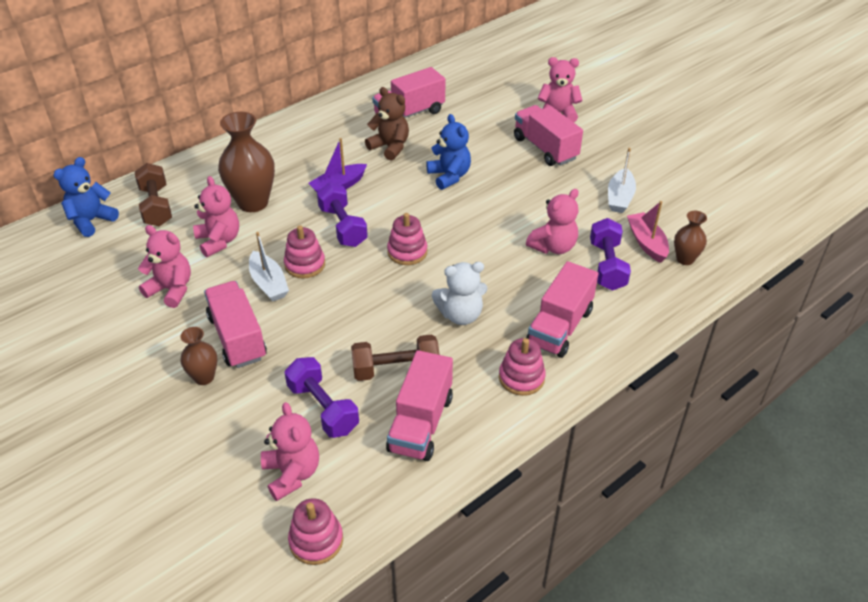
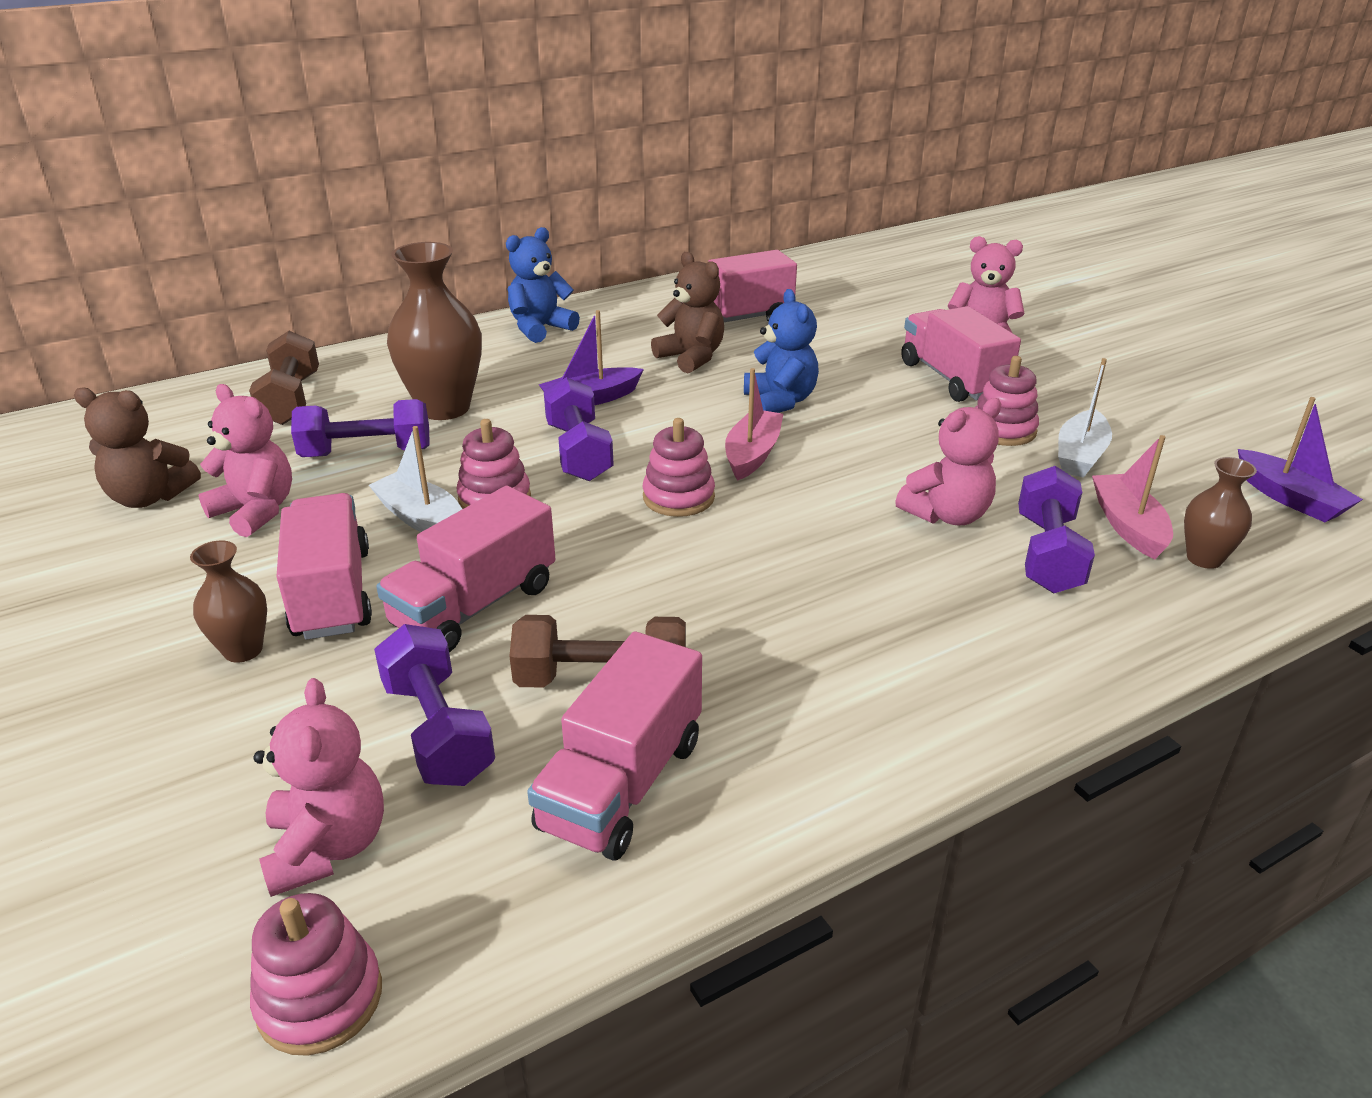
camera: 10 degrees right, 10 degrees down
(91, 221) = (182, 409): blue teddy bear -> blue teddy bear (540, 328)
(104, 287) = (149, 497): none -> brown teddy bear
(219, 241) = (366, 453): pink teddy bear -> purple dumbbell
(268, 283) = (422, 519): white boat -> white boat turned 150 degrees clockwise
(441, 217) = (752, 454): none -> pink boat
(460, 315) = (751, 603): white teddy bear -> none
(521, 378) = (849, 725): pink stacking toy -> pink stacking toy (1002, 430)
(560, 327) = (942, 644): pink truck -> pink truck (474, 606)
(728, 215) = (1290, 498): none -> purple boat

